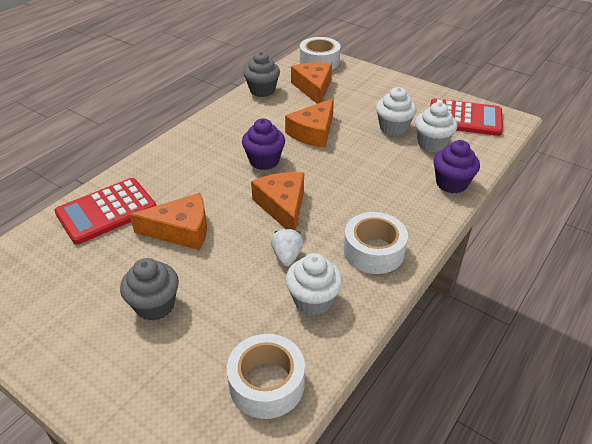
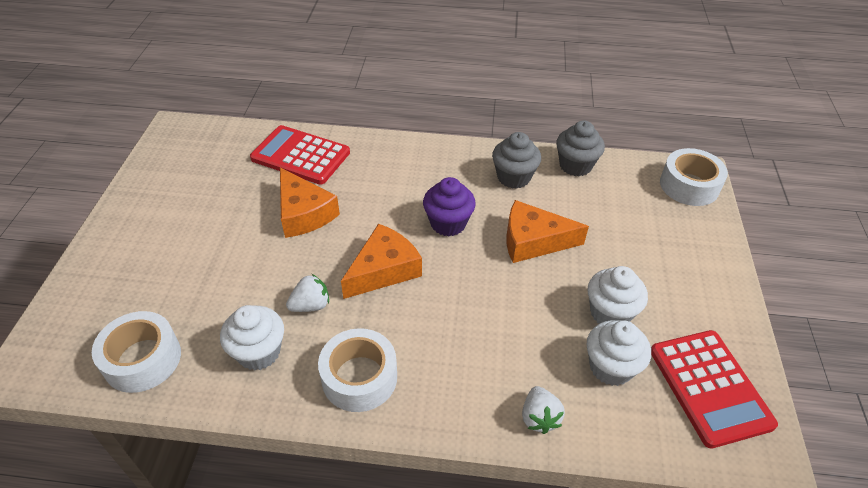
camera: 60 degrees right, 5 degrees up
(155, 305) = (203, 242): grey cupcake -> grey cupcake (513, 177)
(313, 88) = (624, 204): orange cheese -> none
(451, 183) = (539, 417): purple cupcake -> white strawberry

